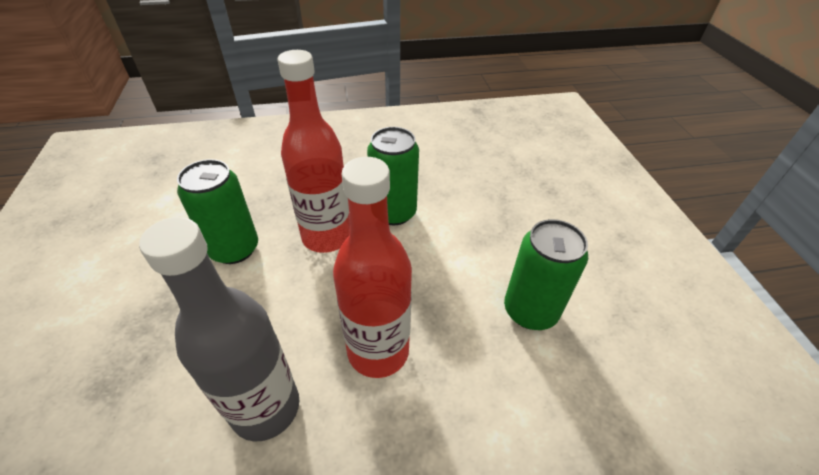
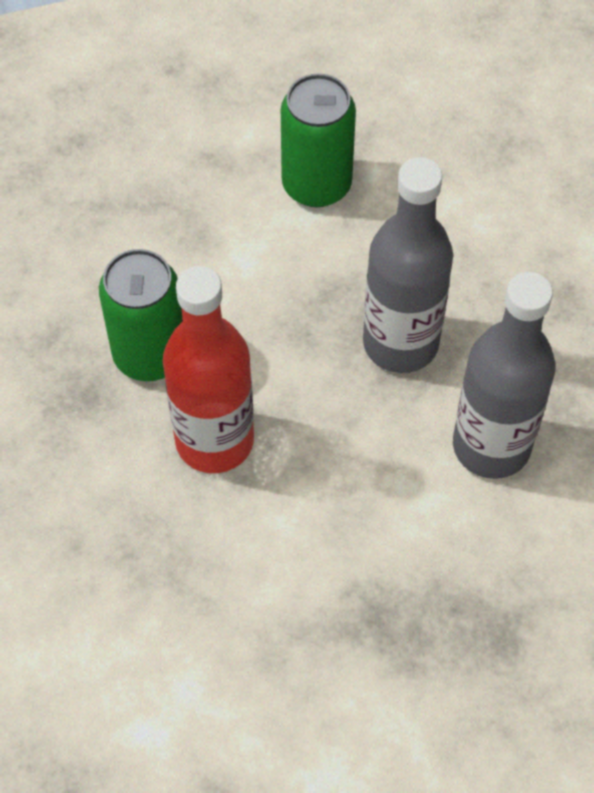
camera: 95 degrees left, 15 degrees up
(234, 249) = (255, 567): green can -> none
(378, 351) = (400, 343): red bottle -> grey bottle

